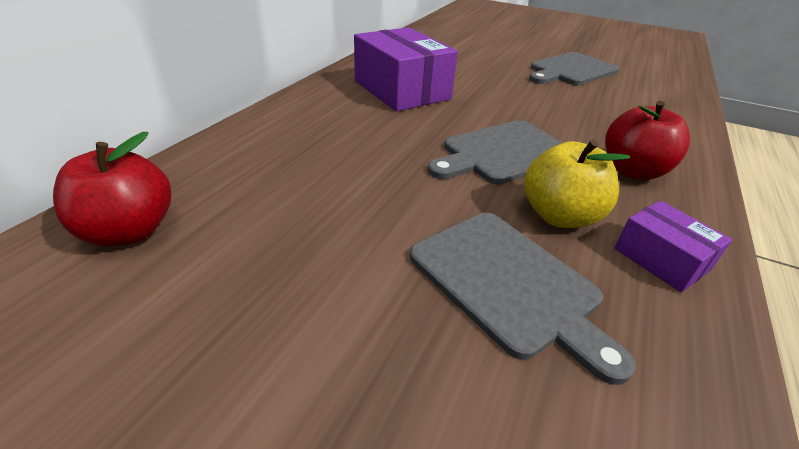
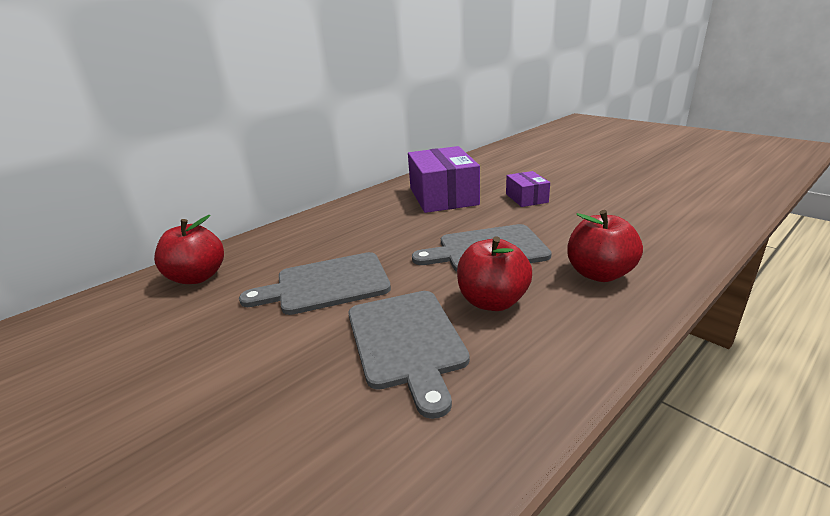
camera: 25 degrees right, 10 degrees down
(560, 216) = (492, 301): yellow apple -> red apple
(571, 70) = (623, 182): grey cutting board -> grey cutting board (326, 284)
(661, 259) = (553, 344): purple box -> purple box (526, 198)

